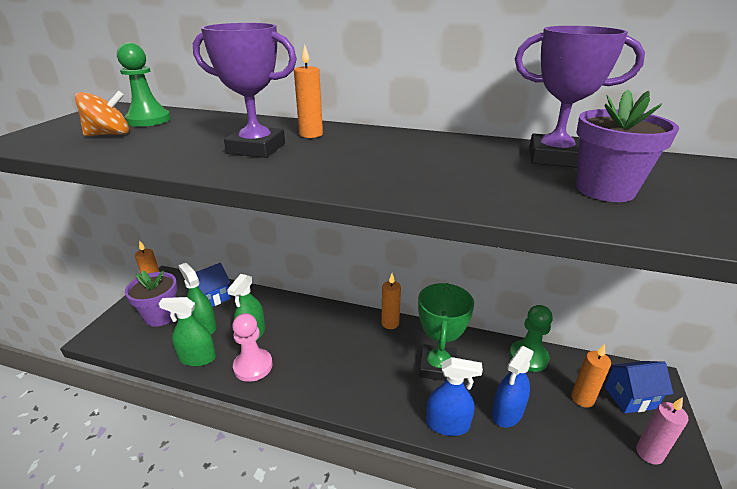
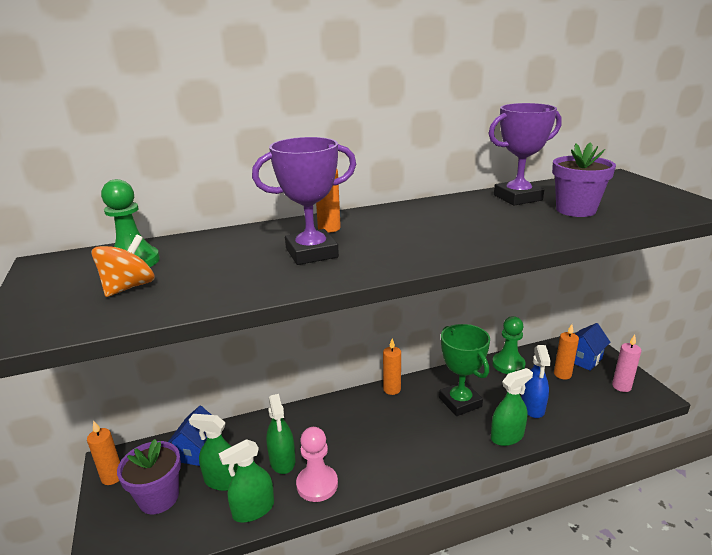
camera: 35 degrees left, 5 degrees down
(447, 424) = (507, 436): blue spray bottle -> green spray bottle

